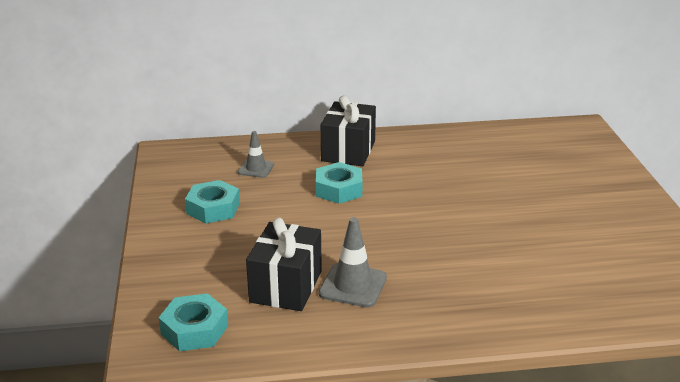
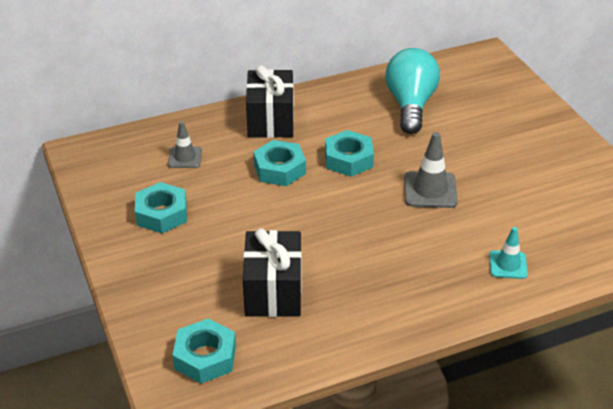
camera: 15 degrees left, 10 degrees up
(353, 285) = (337, 278): grey traffic cone -> grey traffic cone (430, 190)
(408, 191) = (348, 159): none -> turquoise nut
(488, 156) = (410, 105): none -> turquoise light bulb
(534, 302) = (508, 265): none -> turquoise traffic cone

